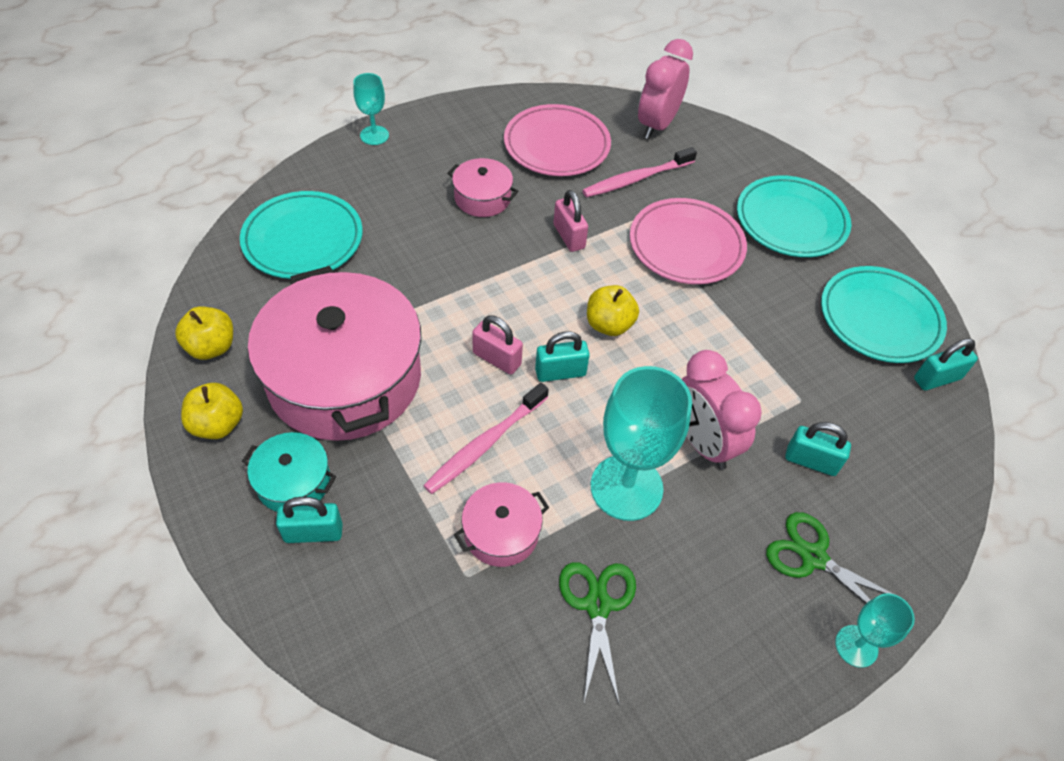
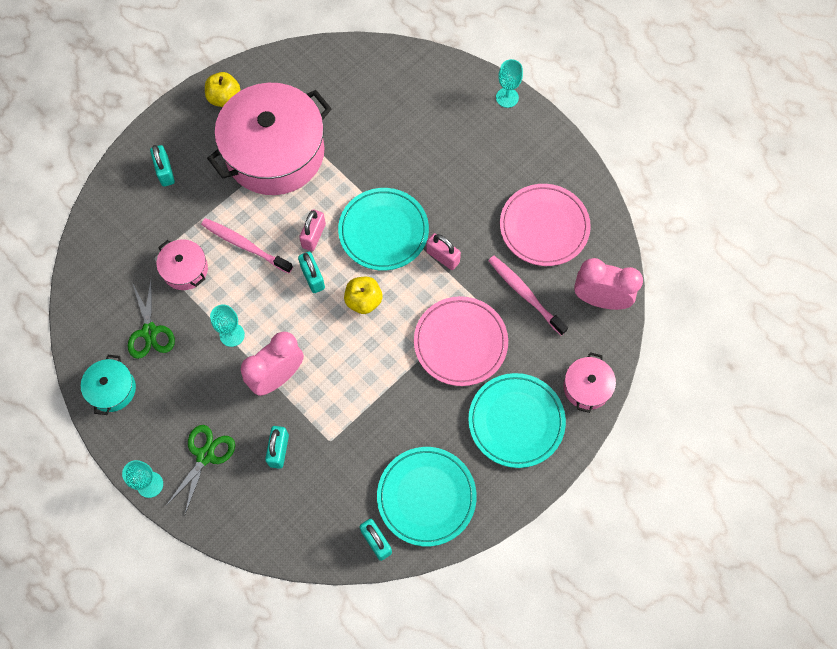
camera: 80 degrees right, 15 degrees up
(211, 347) = (279, 73): yellow apple -> none
(293, 482) = (195, 151): turquoise pot -> turquoise pot (112, 389)
(303, 239) = (384, 89): turquoise plate -> turquoise plate (383, 231)
(482, 198) = (464, 189): pink pot -> pink pot (587, 387)
(569, 236) = (443, 257): pink padlock -> pink padlock turned 75 degrees clockwise
(598, 604) = (149, 332): green scissors -> green scissors turned 90 degrees clockwise
(626, 487) = (232, 335): turquoise goblet -> turquoise goblet, size x0.52

